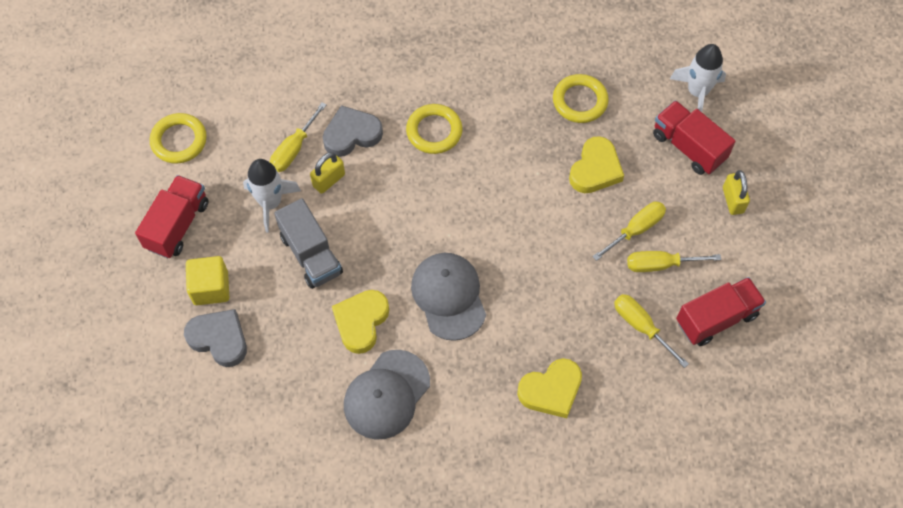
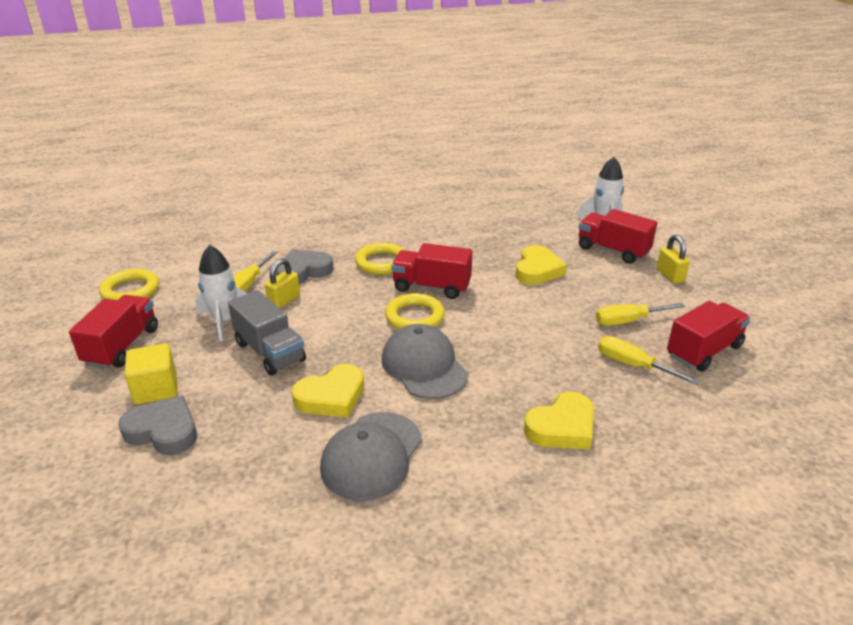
camera: 10 degrees left, 30 degrees down
(361, 322) = (331, 396): yellow heart -> yellow heart turned 135 degrees counterclockwise
(478, 181) = (431, 287): none -> red truck
(580, 101) = (506, 235): yellow ring -> yellow ring (414, 317)
(636, 230) = (592, 301): yellow screwdriver -> none

